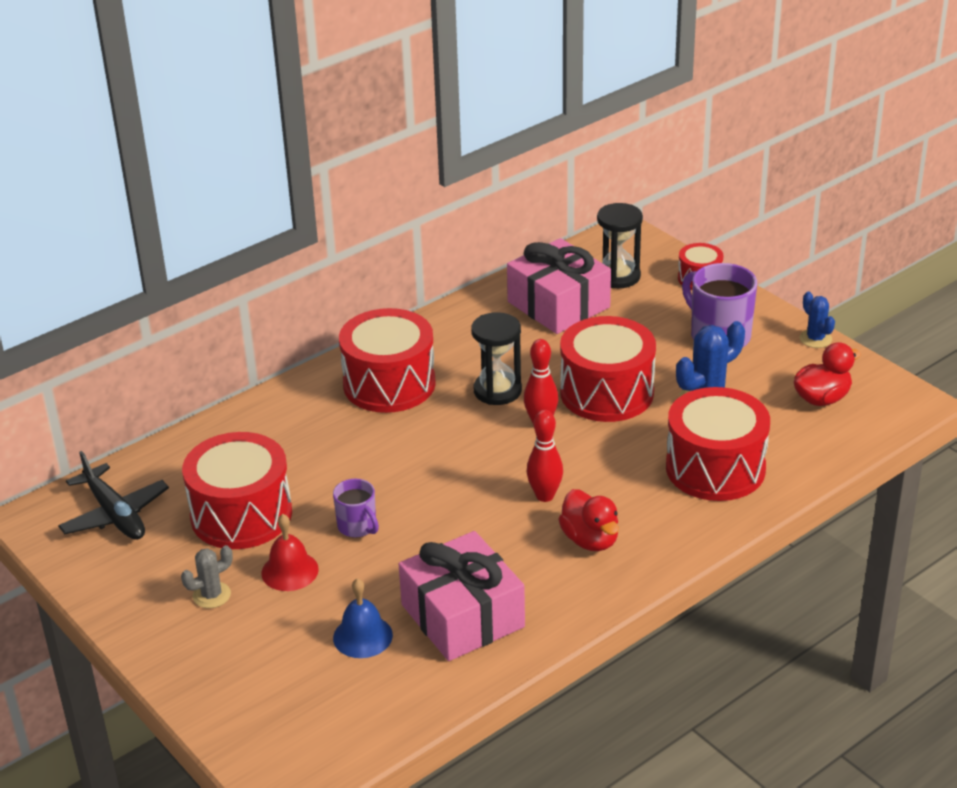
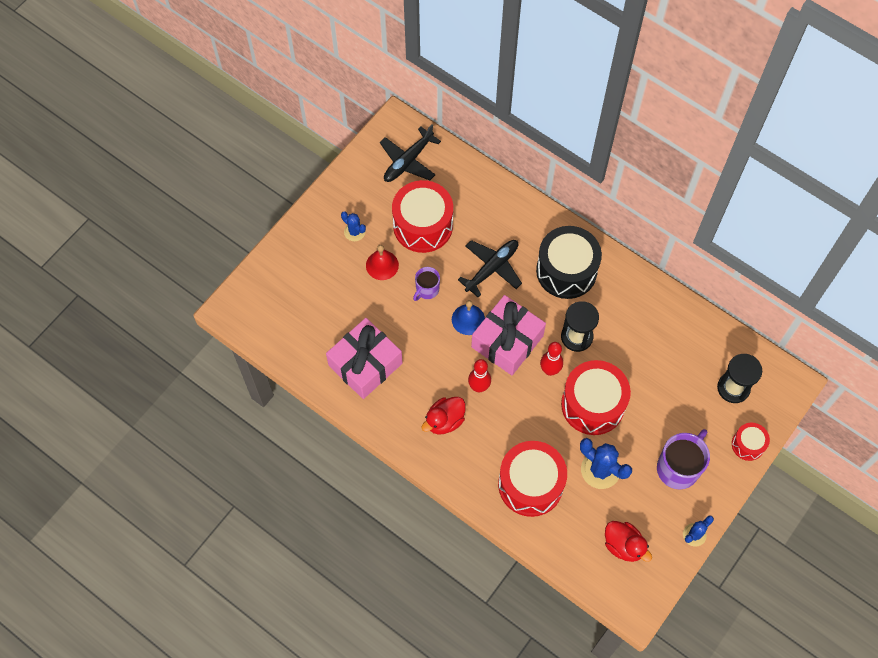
camera: 75 degrees right, 30 degrees up
(211, 595) = (354, 232): grey cactus -> blue cactus
(352, 453) = (492, 268): none -> black plane
(362, 636) = (339, 317): blue bell -> blue bell (468, 319)
(389, 384) = (566, 271): red drum -> black drum
(558, 304) = (685, 355): pink gift -> pink gift (507, 341)

